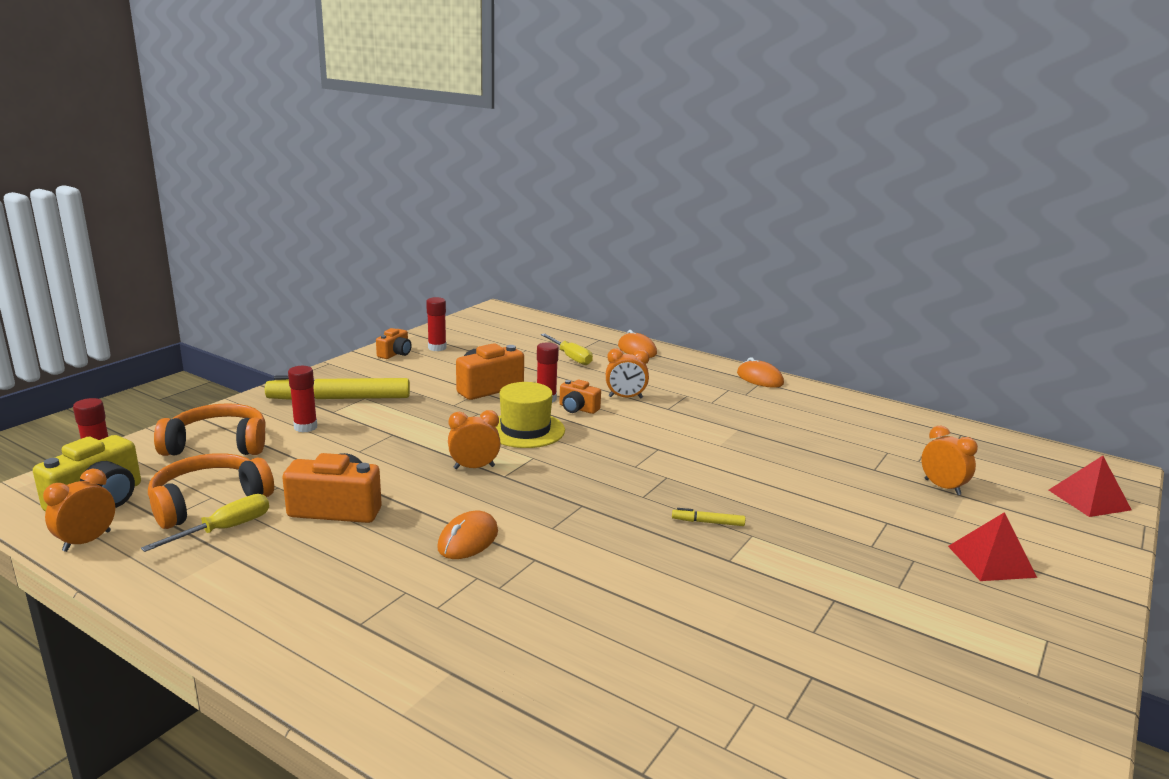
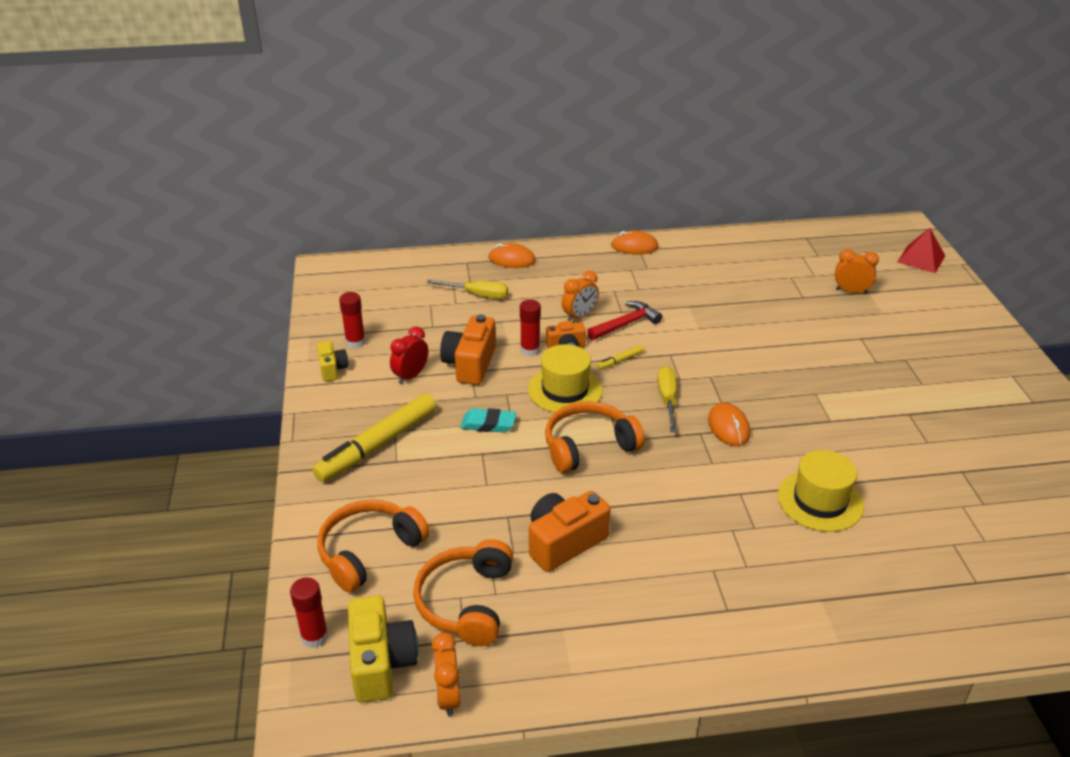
camera: 40 degrees left, 15 degrees up
(224, 529) = (523, 614): yellow screwdriver -> yellow screwdriver (667, 400)
(305, 427) = (405, 489): red glue stick -> none
(395, 354) = (332, 369): orange camera -> yellow camera
(430, 422) = (488, 424): none -> turquoise eraser
(435, 377) = (411, 376): none -> red clock
(468, 540) = (683, 507): orange mouse -> orange mouse (728, 427)
(474, 467) = (588, 446): orange clock -> orange headphones
(599, 606) = (820, 501): none -> yellow hat
(656, 416) = (626, 324): none -> red hammer
(708, 522) = (782, 399): yellow marker -> yellow marker (620, 360)
(991, 561) = (935, 336): red pyramid -> none

